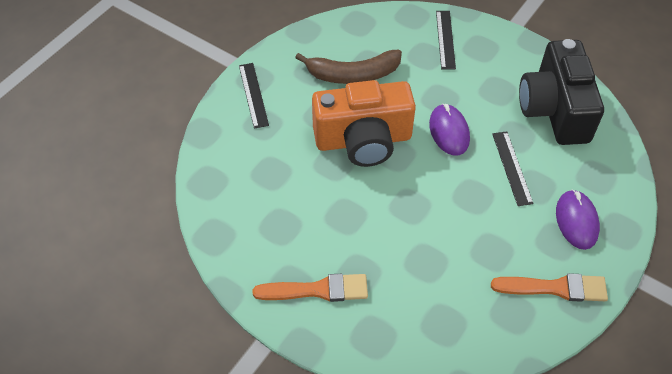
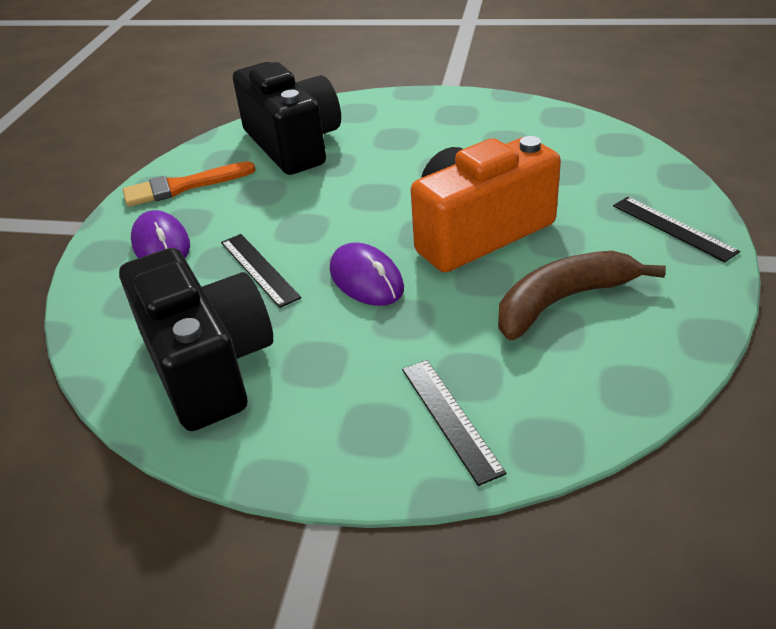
camera: 160 degrees right, 15 degrees down
(317, 290) = (428, 118): orange brush -> none
(448, 307) = (293, 144): none -> black camera

